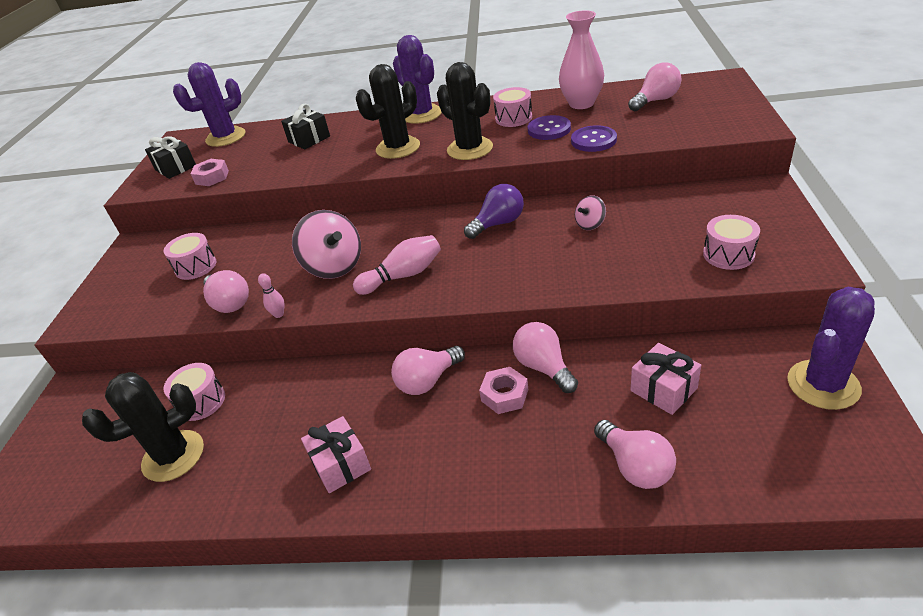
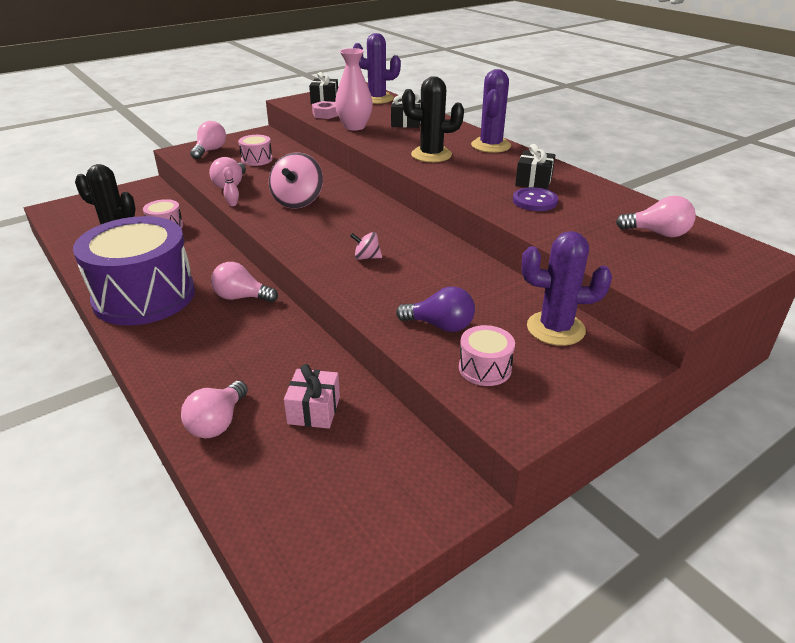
camera: 45 degrees right, 5 degrees down
(340, 464) = (144, 296): pink gift -> purple drum
(403, 276) = (310, 229): pink bowling pin -> none
(470, 149) = (462, 180): black cactus -> none
(498, 224) = (411, 242): purple light bulb -> purple light bulb (440, 325)
(504, 395) = (251, 335): pink nut -> none
(513, 118) = (533, 181): pink drum -> black gift
(543, 367) = (294, 341): pink light bulb -> pink light bulb (210, 151)
(581, 103) = (600, 201): pink vase -> pink vase (354, 127)
(590, 224) = (455, 283): pink spinning top -> pink spinning top (366, 257)
(593, 140) = (541, 226): purple button -> none
(823, 385) = (393, 507): purple cactus -> purple cactus (555, 328)

